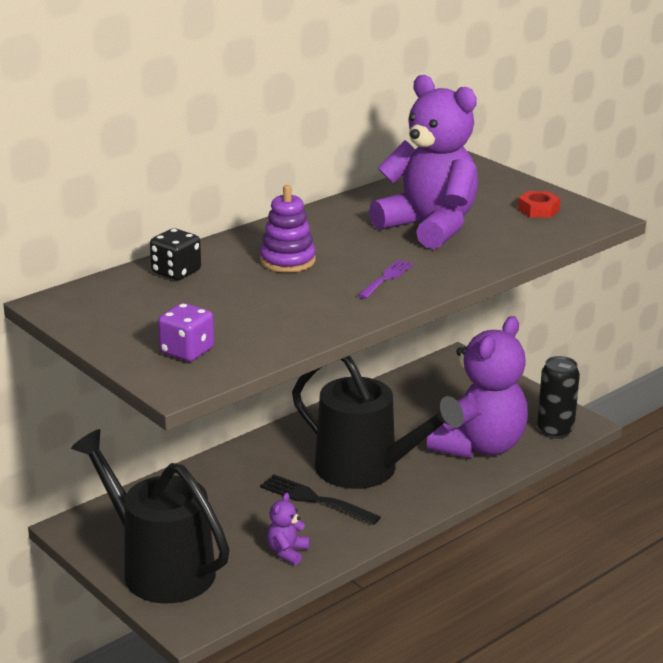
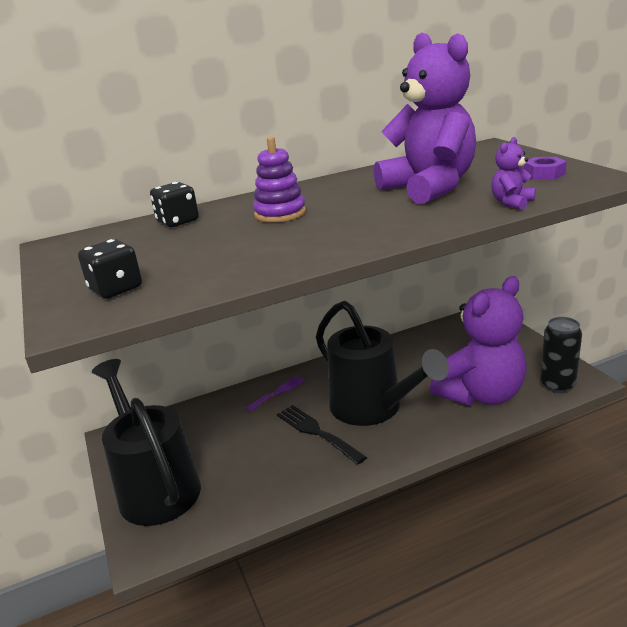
camera: 20 degrees right, 0 degrees up
(187, 351) = (116, 289): purple dice -> black dice
(287, 552) = (269, 484): purple teddy bear -> purple teddy bear (511, 203)
(386, 278) = (362, 227): purple fork -> purple fork (278, 392)
(538, 210) = (544, 174): red nut -> purple nut

